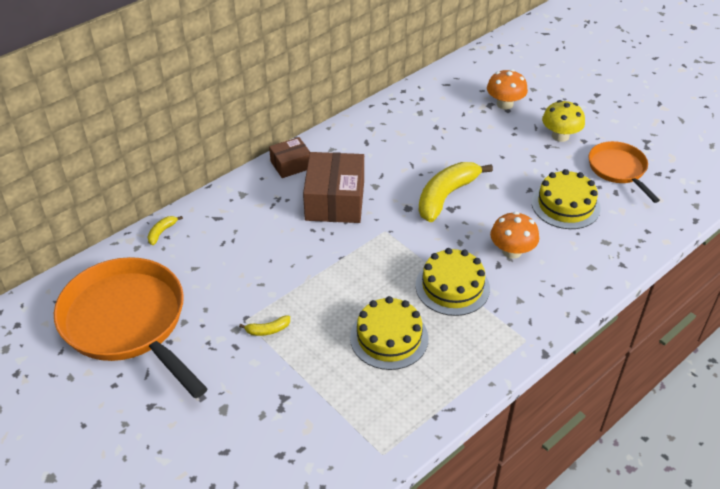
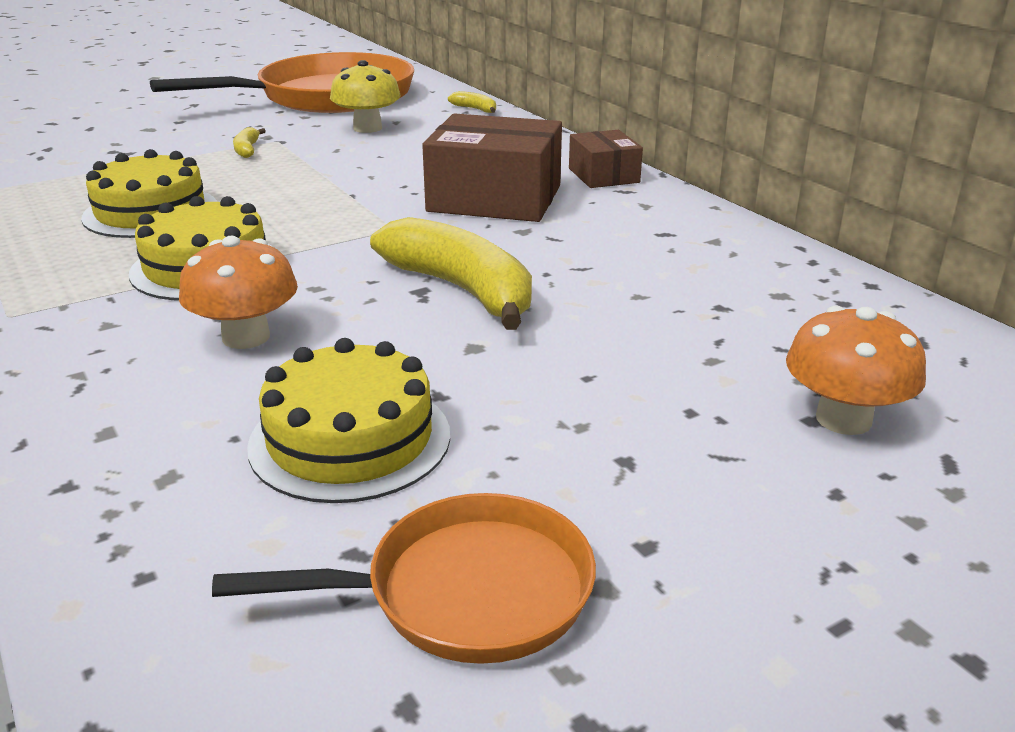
camera: 100 degrees right, 15 degrees down
(560, 136) = (675, 496): yellow mushroom -> yellow mushroom (367, 128)

